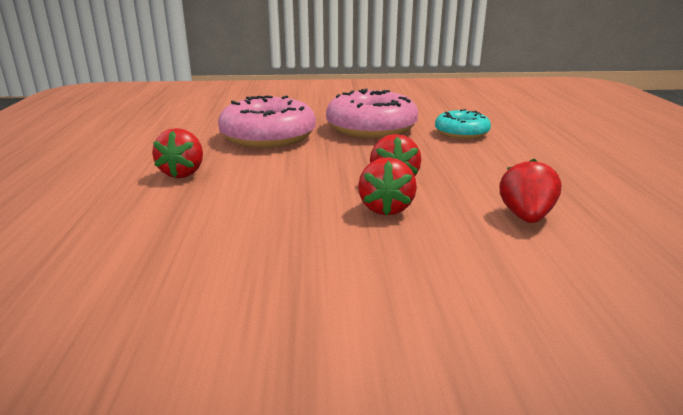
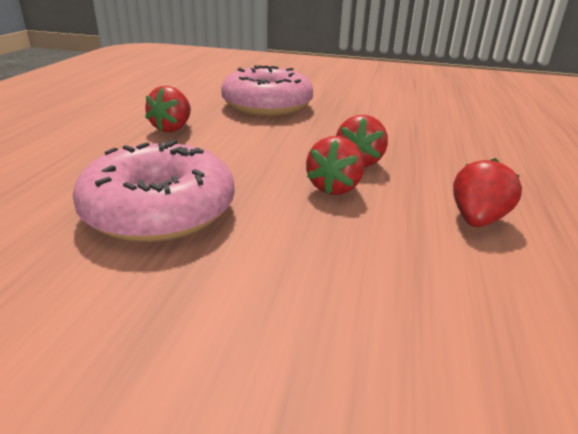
camera: 15 degrees right, 5 degrees up
(371, 128) = (369, 109): pink donut -> pink donut (159, 210)
(461, 133) = (459, 124): turquoise donut -> none

